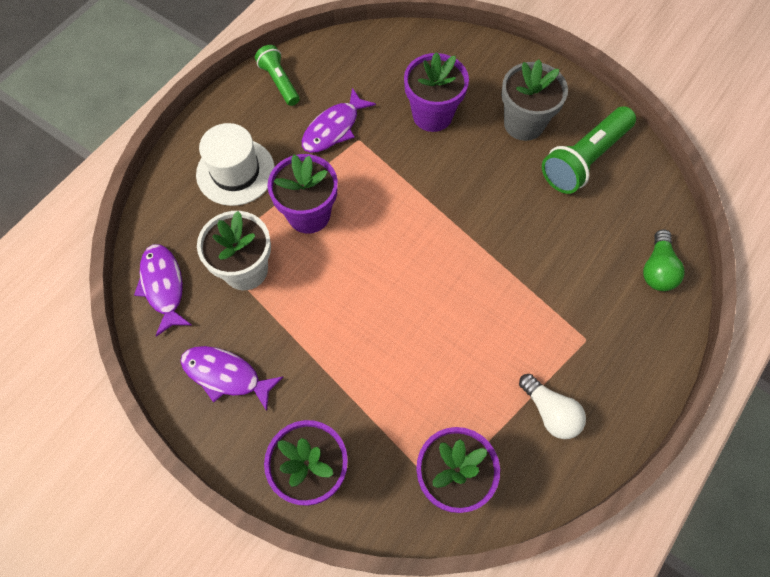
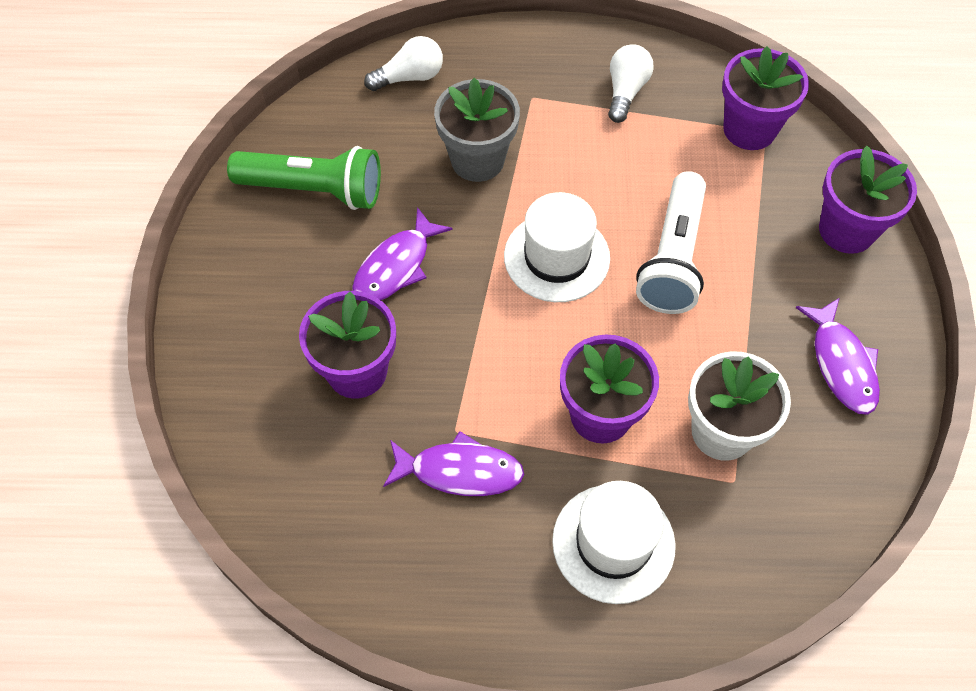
camera: 125 degrees left, 5 degrees down
(163, 286) = (818, 504): purple fish -> purple fish (396, 266)
(279, 82) = (433, 597): green flashlight -> none
(380, 332) = (672, 258): none -> white flashlight
(433, 263) = (556, 257): none -> white hat
(524, 124) = (302, 270): grey flower pot -> grey flower pot (477, 160)
(657, 269) = (409, 77): green light bulb -> white light bulb

